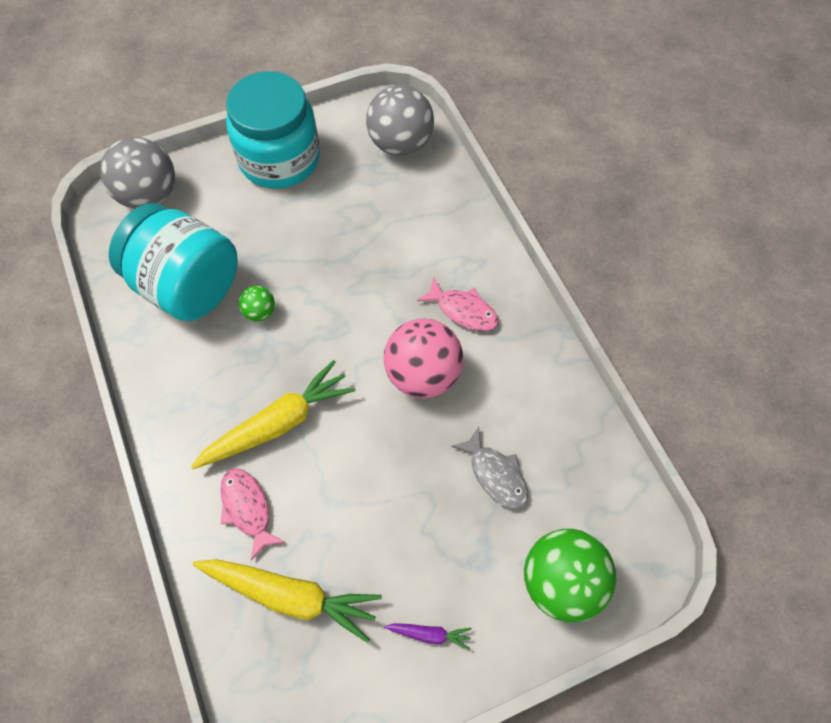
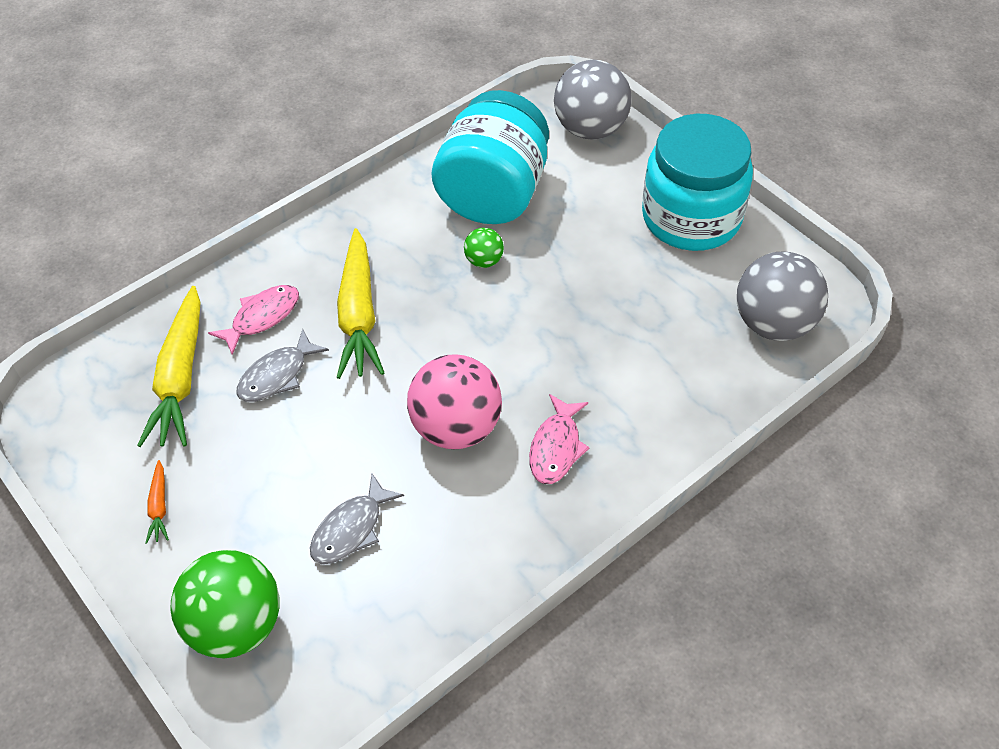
camera: 75 degrees right, 10 degrees down
(277, 424) = (358, 314): yellow carrot -> yellow carrot turned 45 degrees clockwise
(320, 506) = (277, 375): none -> grey fish
(429, 634) = (159, 506): purple carrot -> orange carrot

